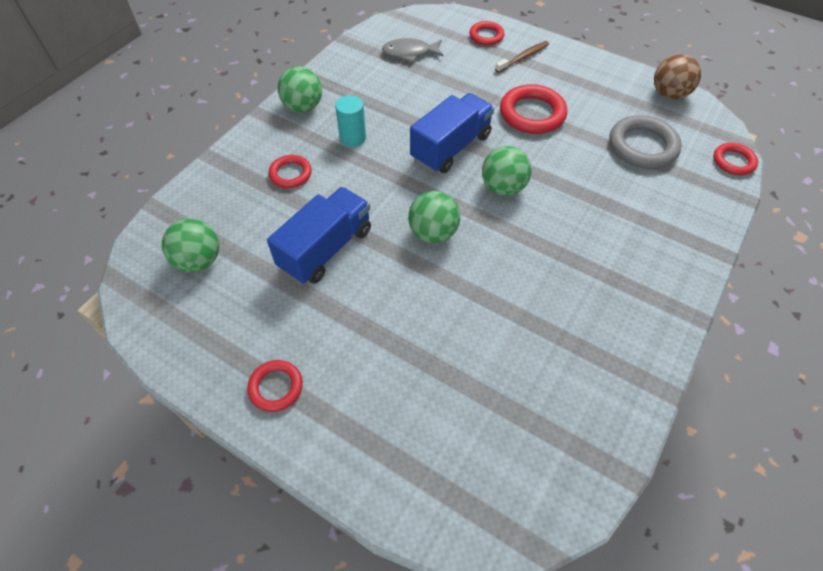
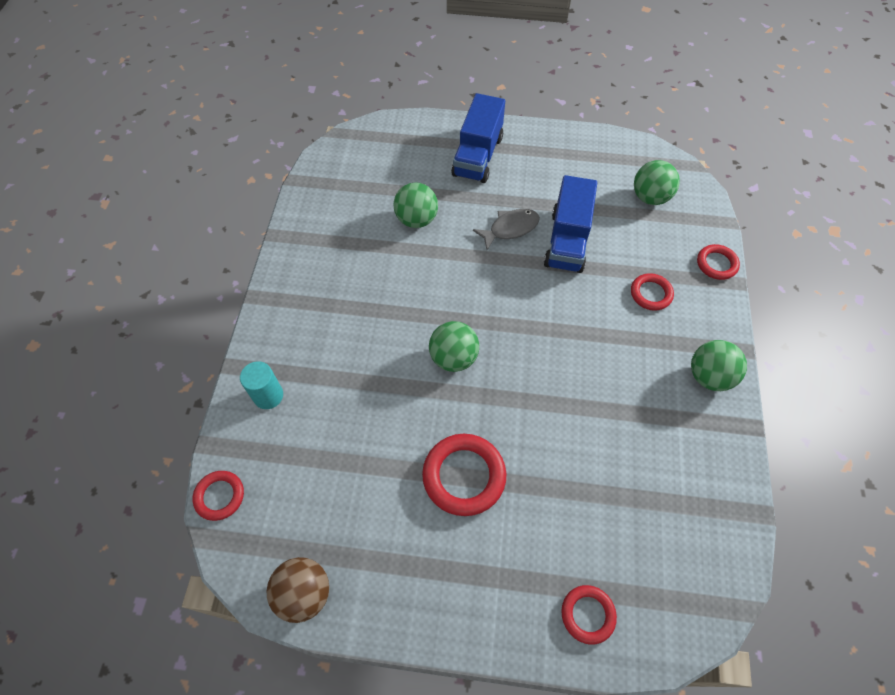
camera: 155 degrees right, 5 degrees up
(276, 387) = (529, 148): red ring -> red ring (716, 264)
(353, 138) = (629, 357): turquoise cylinder -> turquoise cylinder (268, 395)
(409, 53) = (663, 524): grey fish -> grey fish (510, 228)
(433, 233) = (492, 287): green ball -> green ball (416, 219)
(451, 147) = (527, 386): blue truck -> blue truck (478, 156)
(523, 57) = (516, 586): brown toothbrush -> none
(642, 146) = (325, 476): grey ring -> none

